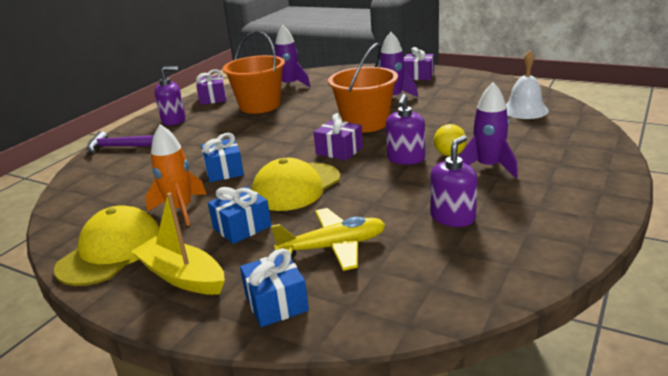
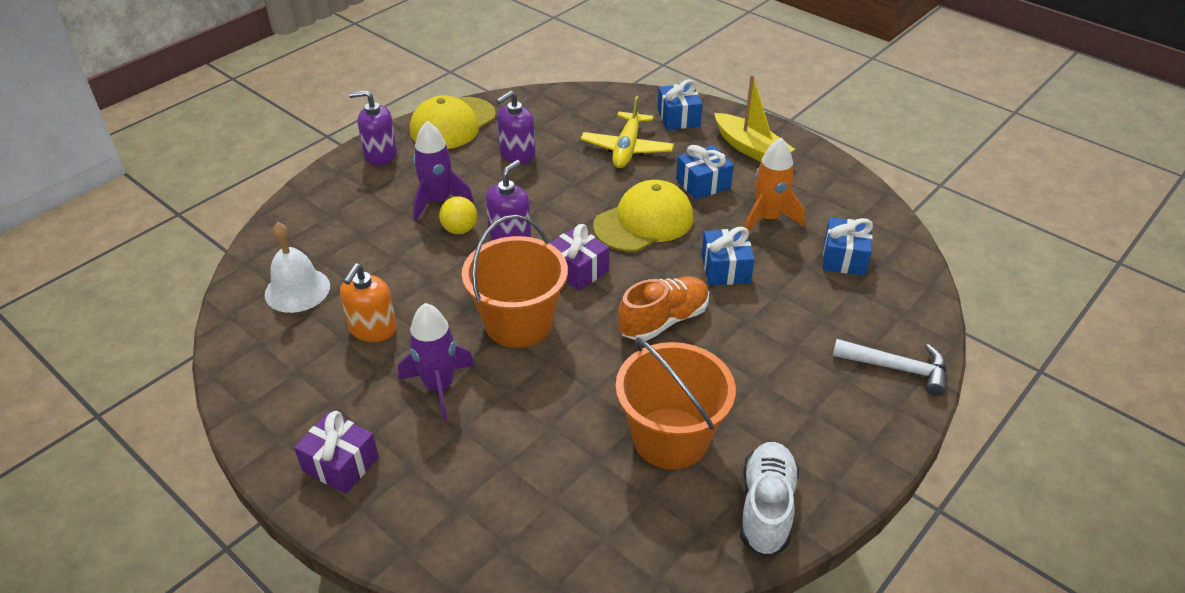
camera: 170 degrees left, 15 degrees up
(111, 251) = (822, 184): yellow cap -> yellow cap (452, 124)
(118, 147) = (897, 368): purple hammer -> white hammer
(122, 194) = (844, 258): none -> blue gift
(174, 120) = (828, 432): purple soap dispenser -> purple soap dispenser (380, 155)
(213, 98) = (766, 508): purple gift -> white shoe
(269, 140) = (663, 320): none -> orange shoe
(290, 85) = (599, 518): purple rocket -> none
(333, 247) = (627, 149): yellow plane -> yellow plane turned 75 degrees counterclockwise
(454, 106) = (372, 329): none -> orange soap dispenser

